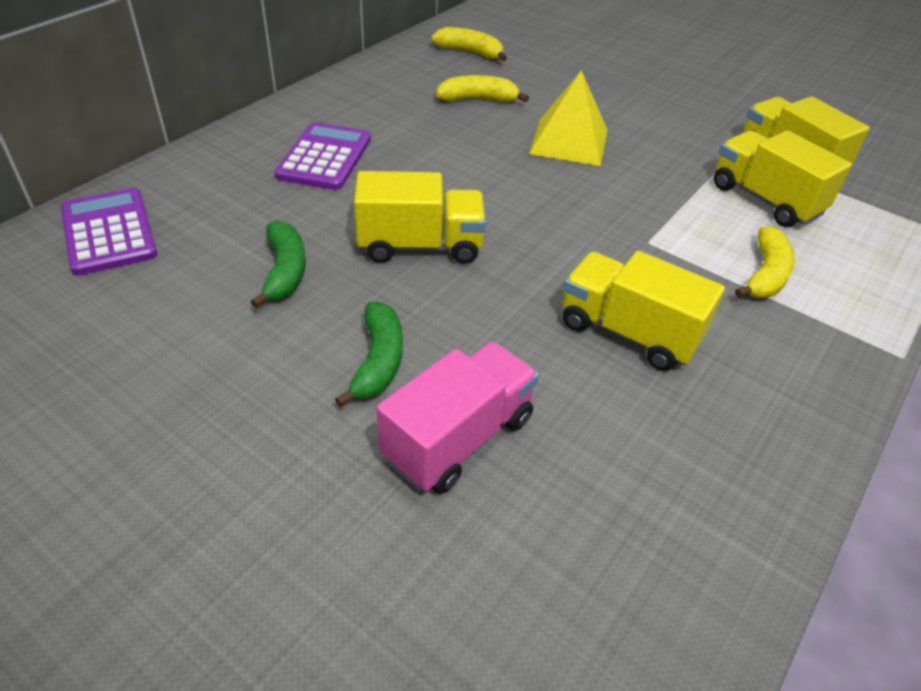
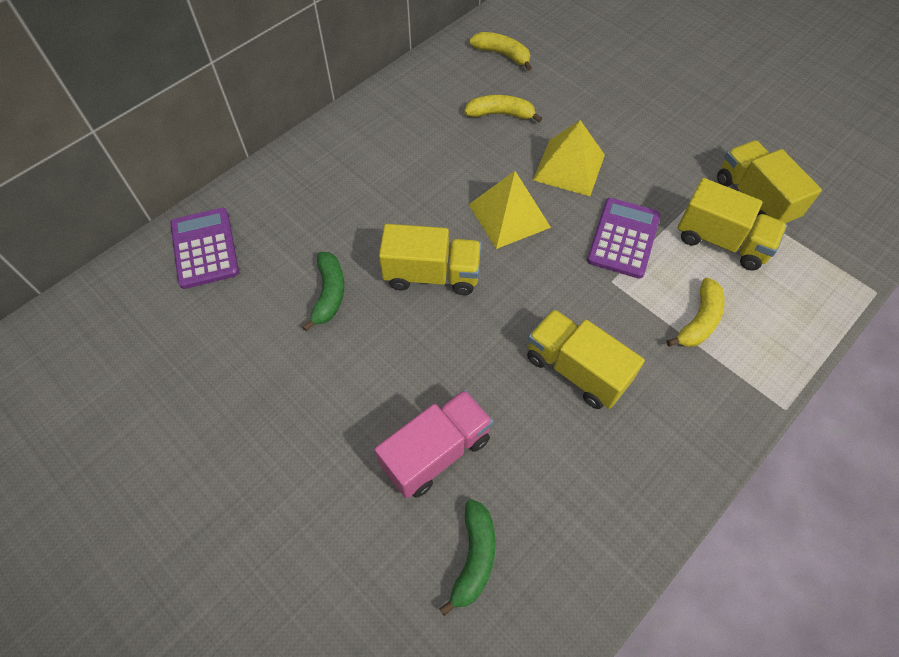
camera: 10 degrees right, 15 degrees up
(325, 157) = (368, 178): purple calculator -> purple calculator (623, 238)
(378, 361) = (388, 382): green banana -> green banana (474, 557)
(507, 186) = (509, 216): none -> yellow pyramid
(765, 200) = (721, 241): yellow truck -> yellow truck turned 150 degrees clockwise

